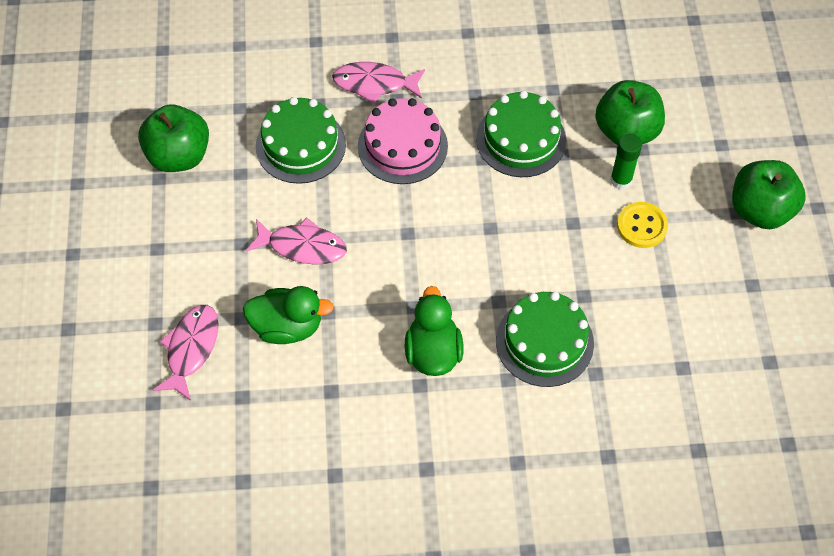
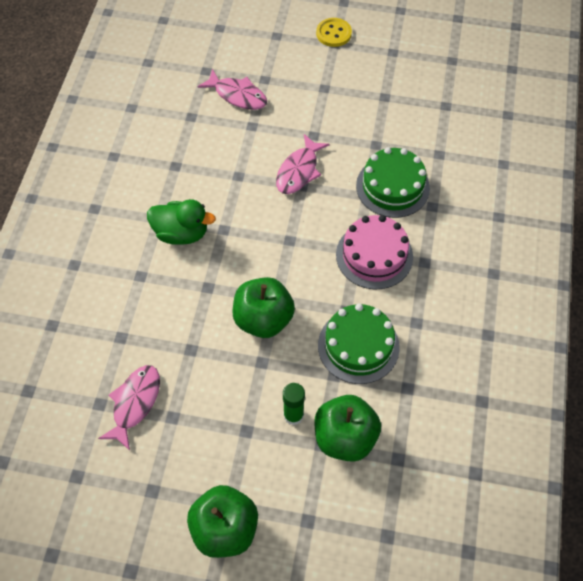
camera: 105 degrees right, 0 degrees up
(179, 156) = (402, 111): green apple -> green apple (263, 319)
(287, 326) = (235, 150): green duck -> none
(374, 84) = (443, 249): pink fish -> pink fish (135, 403)
(544, 342) = (161, 309): green cake -> none
(641, 226) = (241, 417): yellow button -> yellow button (333, 33)

